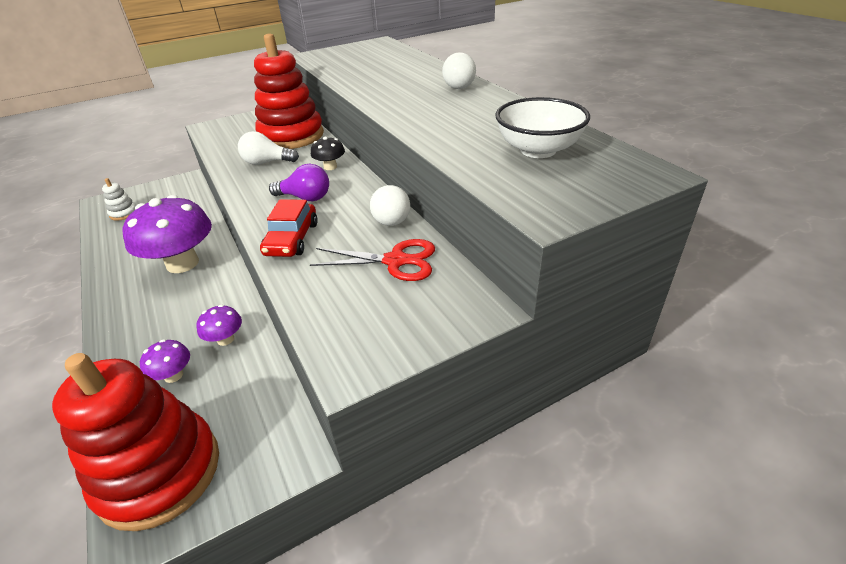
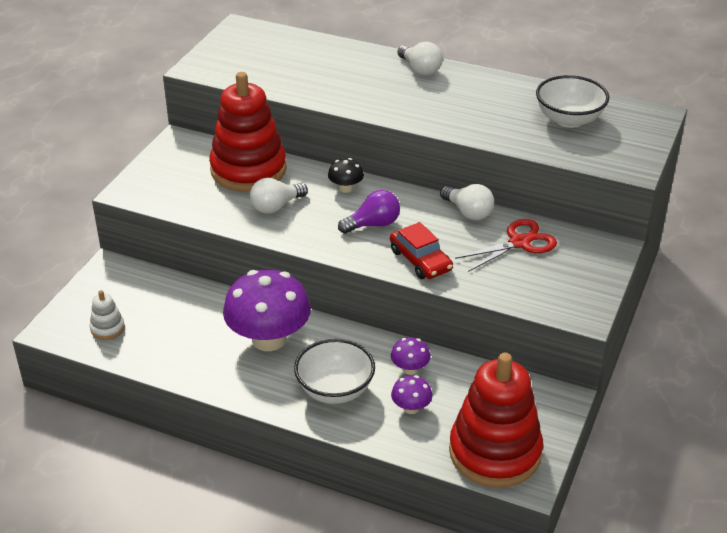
camera: 40 degrees left, 0 degrees up
(155, 325) = (335, 390): none -> white bowl

